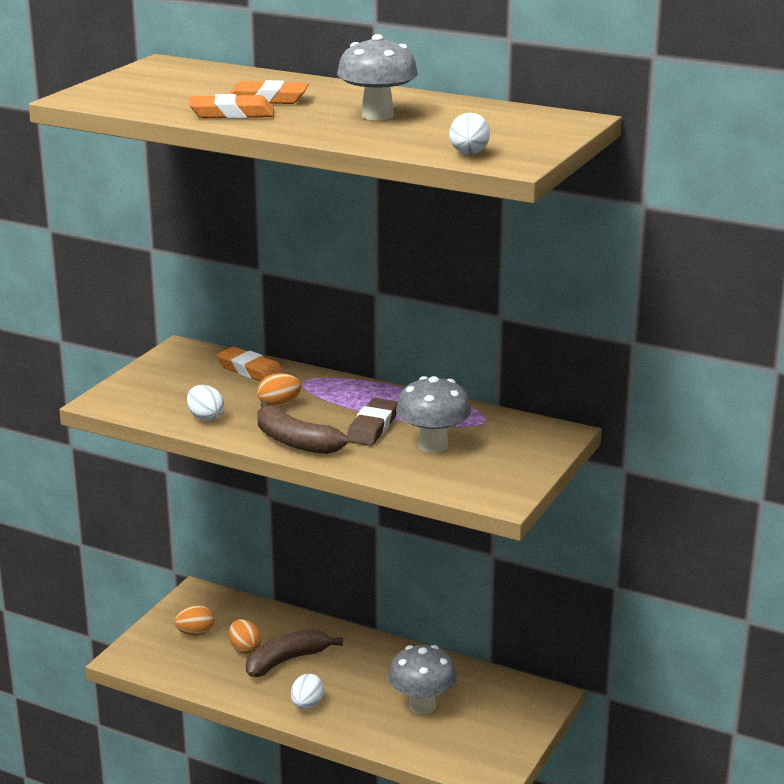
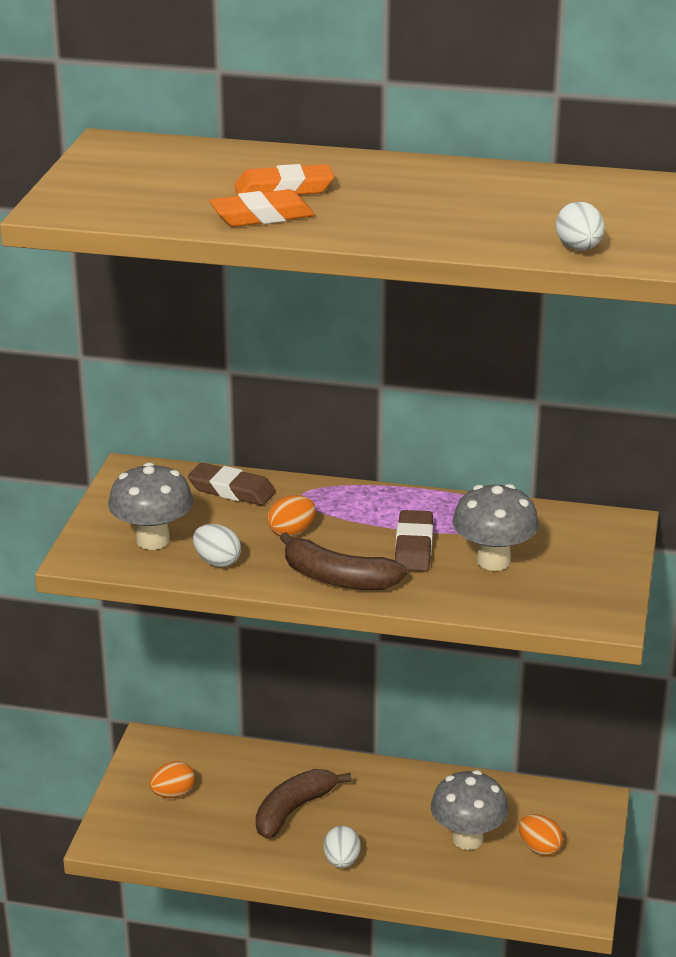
camera: 15 degrees left, 5 degrees up
(245, 648) = (239, 803): orange egg -> orange egg (539, 848)
(250, 371) = (231, 490): orange eraser -> brown eraser
(377, 115) = (430, 201): grey mushroom -> grey mushroom (153, 540)

